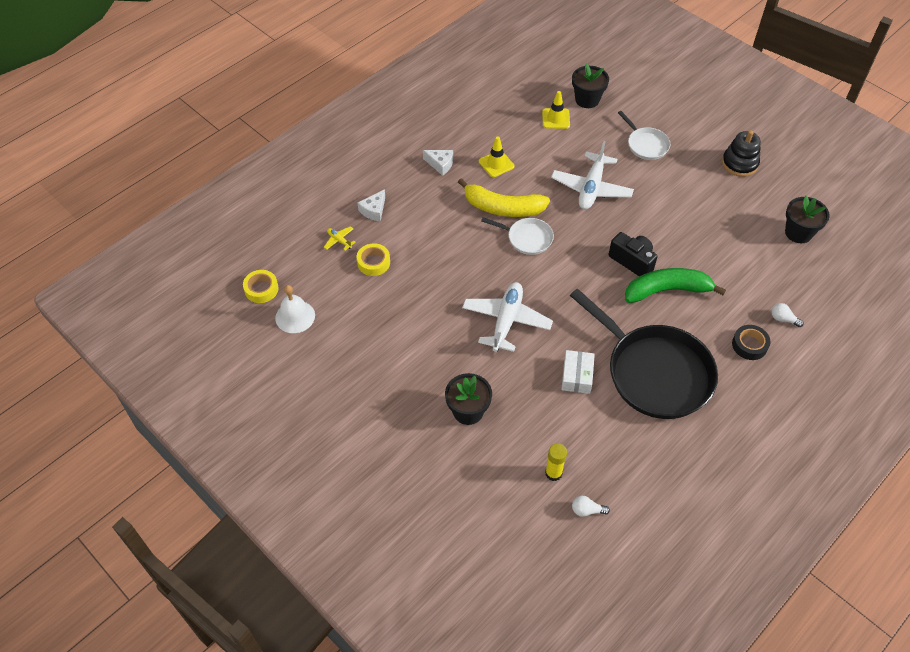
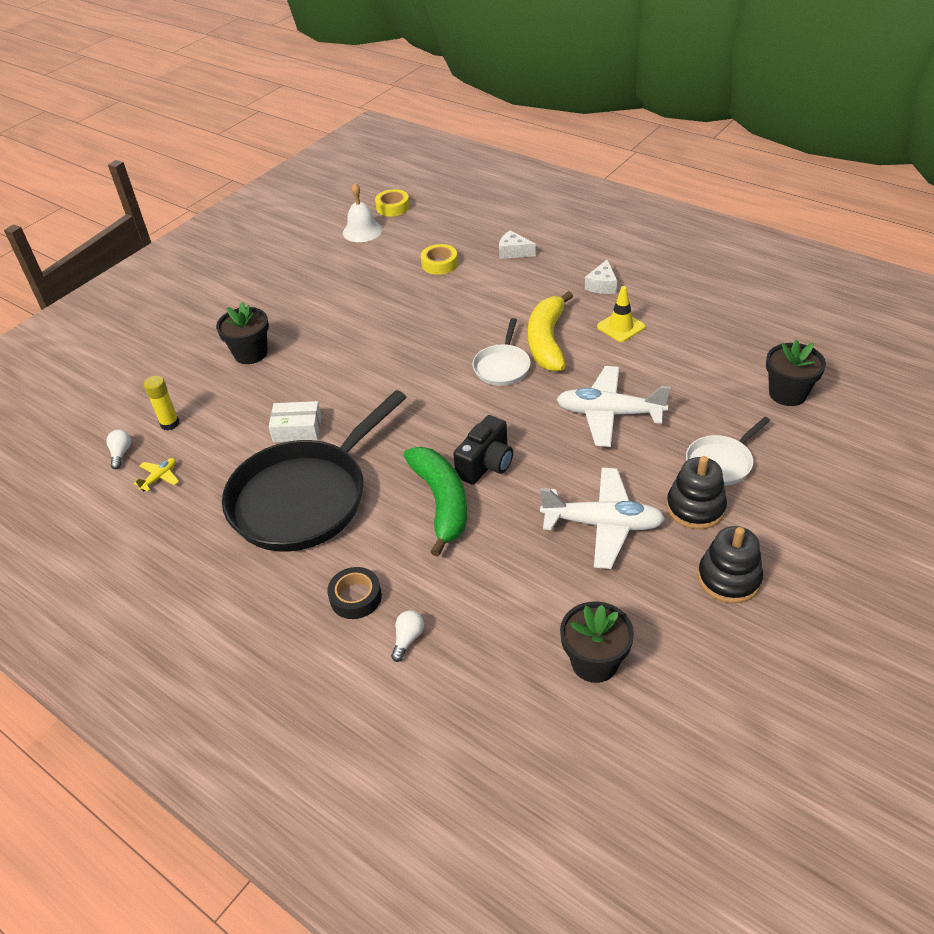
camera: 85 degrees right, 10 degrees down
(339, 240) = (465, 238): yellow plane -> yellow plane (159, 477)
(506, 321) = (372, 365): white plane -> white plane (603, 524)
(556, 119) = (731, 368): yellow traffic cone -> none
(683, 165) = (695, 508): none -> black stacking toy

